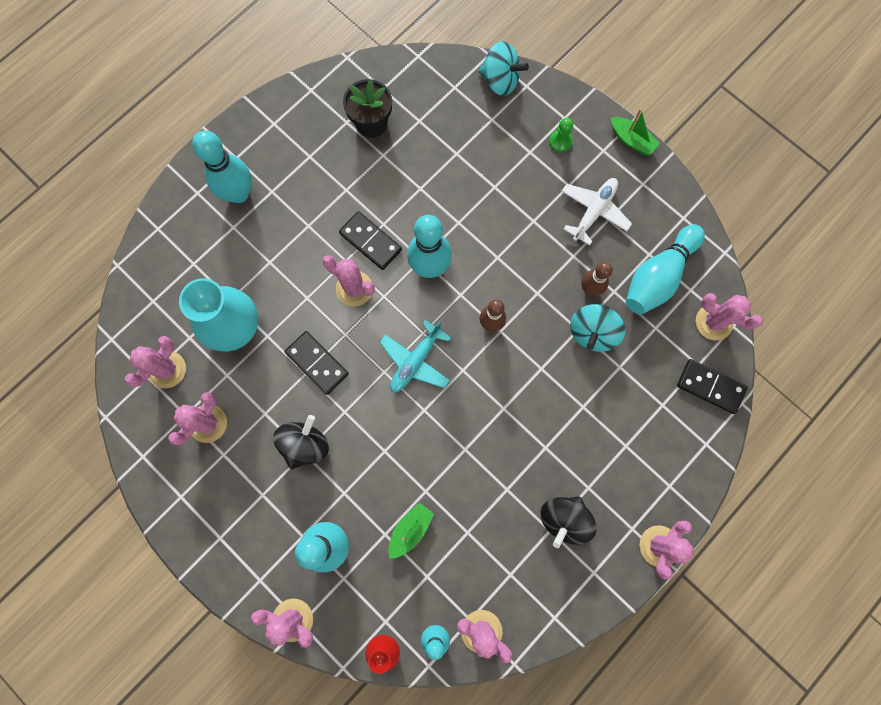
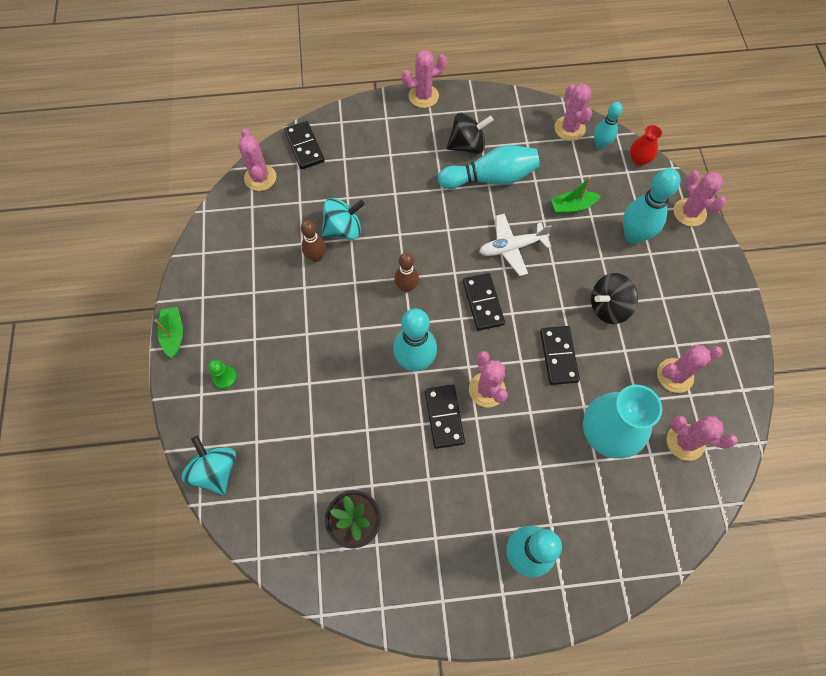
camera: 140 degrees left, 10 degrees down
(167, 369) = (685, 442): pink cactus -> pink cactus turned 45 degrees clockwise
(415, 361) = (483, 303): turquoise plane -> black domino
(594, 212) = (258, 305): white plane -> white plane (512, 247)
(658, 276) = (263, 230): turquoise bowling pin -> turquoise bowling pin (490, 178)

